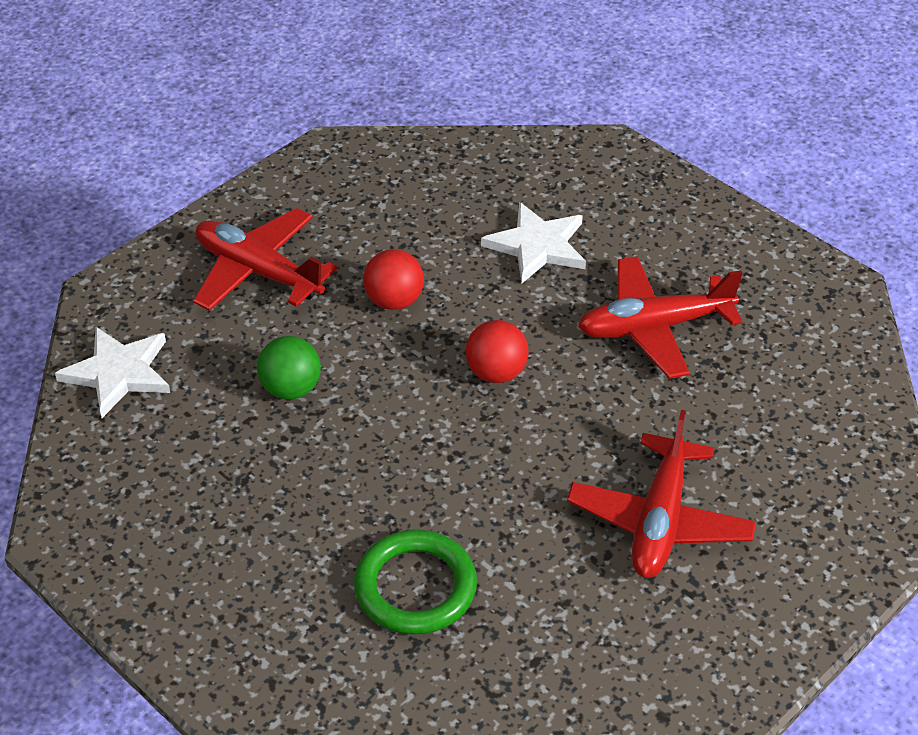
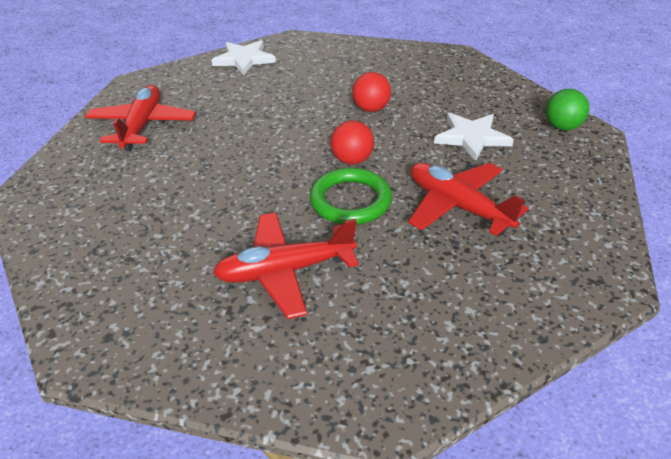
camera: 60 degrees right, 5 degrees down
(258, 271) = (347, 67): red plane -> red plane (142, 126)
(291, 389) = (276, 103): green ball -> green ball (562, 127)
(415, 587) = (162, 192): green ring -> green ring (350, 201)

